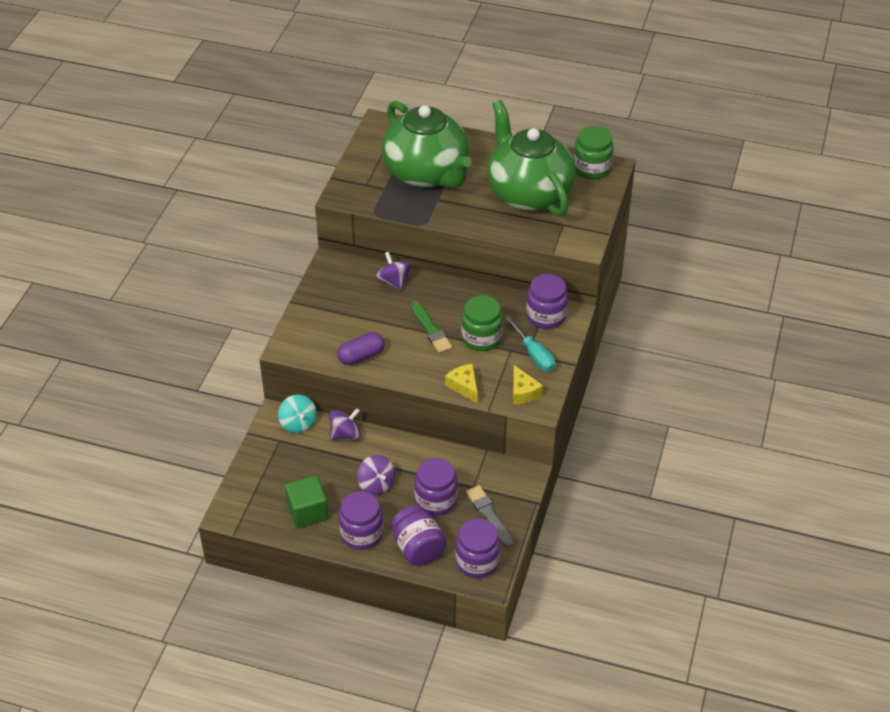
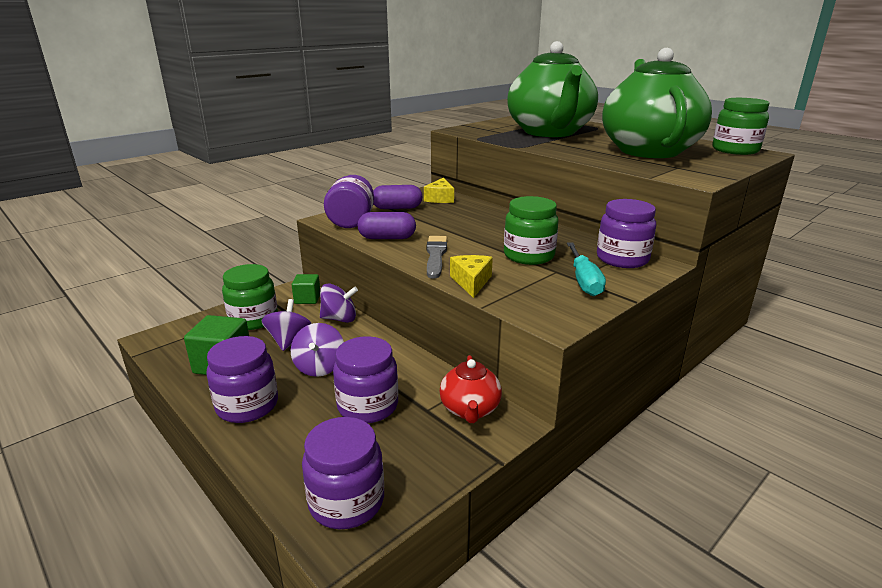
camera: 30 degrees right, 20 degrees down
(280, 463) = (253, 319): none -> green jar
(298, 423) = (307, 299): turquoise spinning top -> green cube
(328, 306) = (397, 208): none -> purple capsule
(393, 281) = (474, 209): purple spinning top -> purple spinning top (289, 341)
(418, 548) = (290, 448): purple jar -> purple jar (352, 221)
(431, 329) = (478, 239): green brush -> none
(489, 515) = (419, 449): grey brush -> grey brush (436, 256)
(498, 475) = (470, 410): none -> red teapot
(523, 392) = (542, 305): yellow cheese -> yellow cheese (440, 198)

